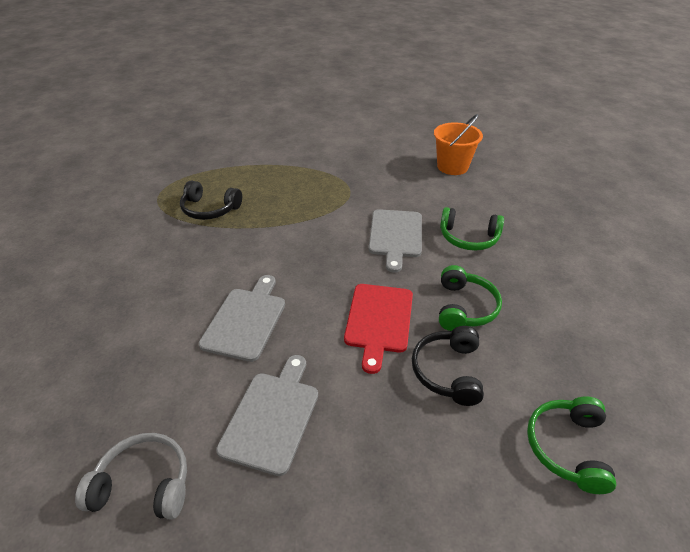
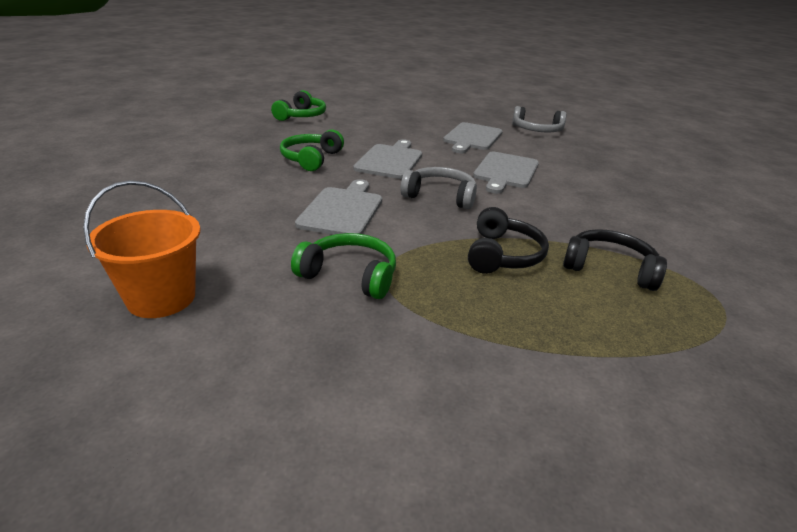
camera: 175 degrees left, 10 degrees down
(319, 265) = (440, 196): none -> grey headphones
(379, 321) = (390, 160): red cutting board -> grey cutting board
(448, 371) = (350, 138): black headphones -> black headphones (503, 255)
(468, 238) = (254, 199): green headphones -> green headphones (350, 275)

